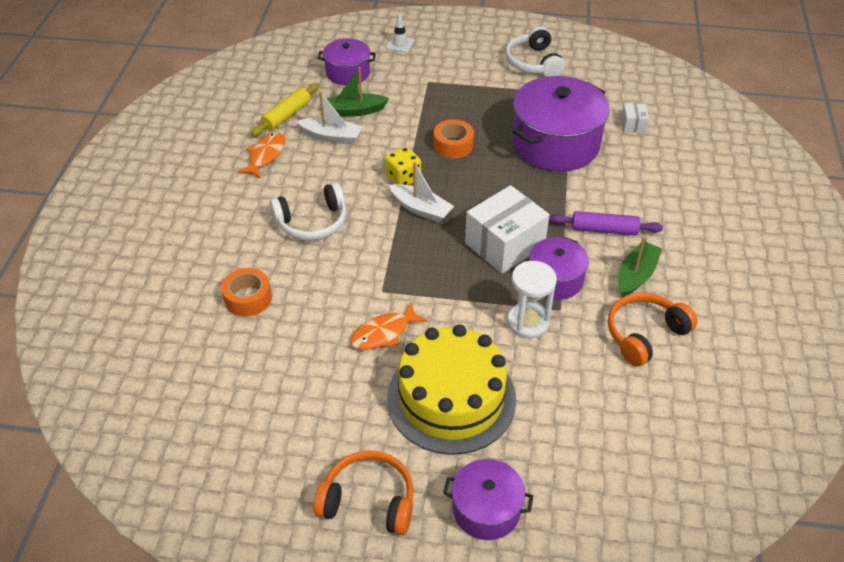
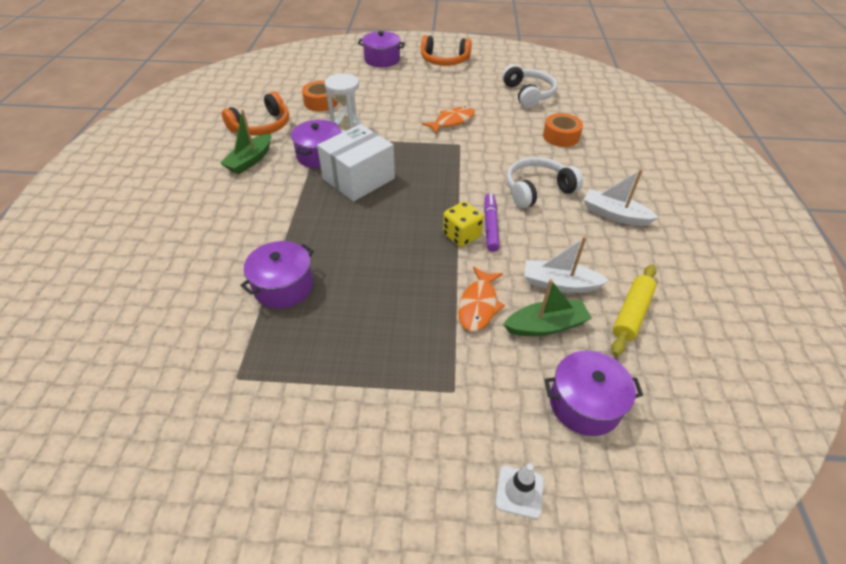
camera: 175 degrees right, 0 degrees up
(265, 155) = (622, 255): orange fish -> orange fish (478, 305)
(373, 186) = (490, 226): none -> purple marker
(421, 209) = (437, 205): white boat -> white boat (614, 215)
(451, 398) = (402, 94): yellow cake -> none
(453, 145) = (409, 278): orange tape -> orange tape (321, 102)
(533, 63) = (276, 450): white headphones -> white headphones (528, 94)
(555, 144) = (283, 286): purple pot -> purple pot, size x0.55
(604, 230) = (263, 194): purple rolling pin -> none
(633, 124) = (169, 322): white box -> none

